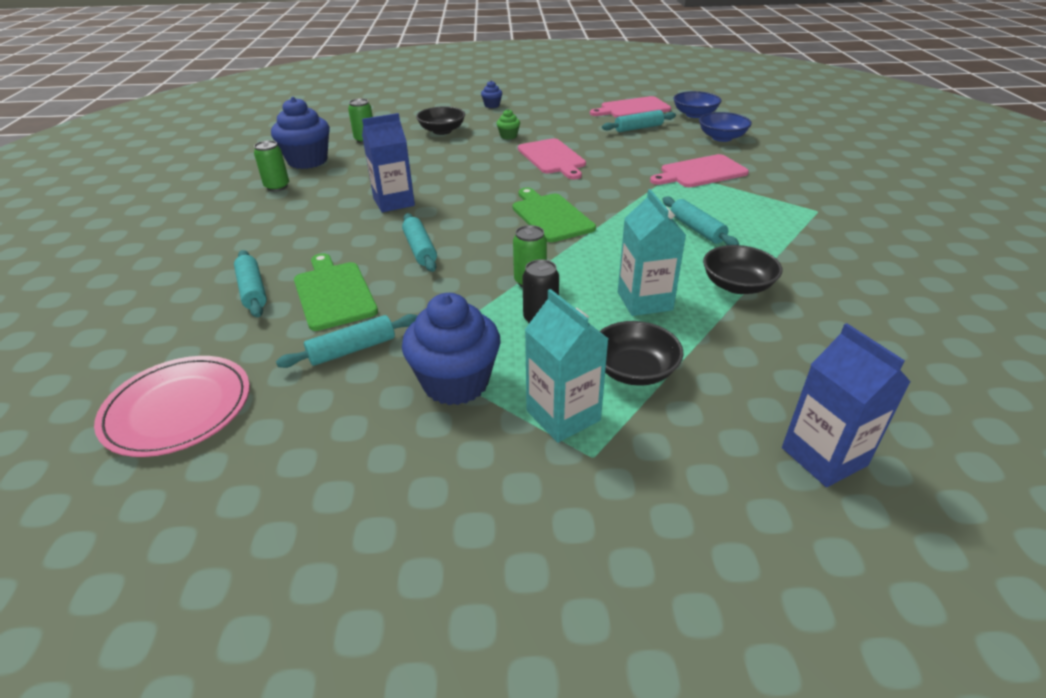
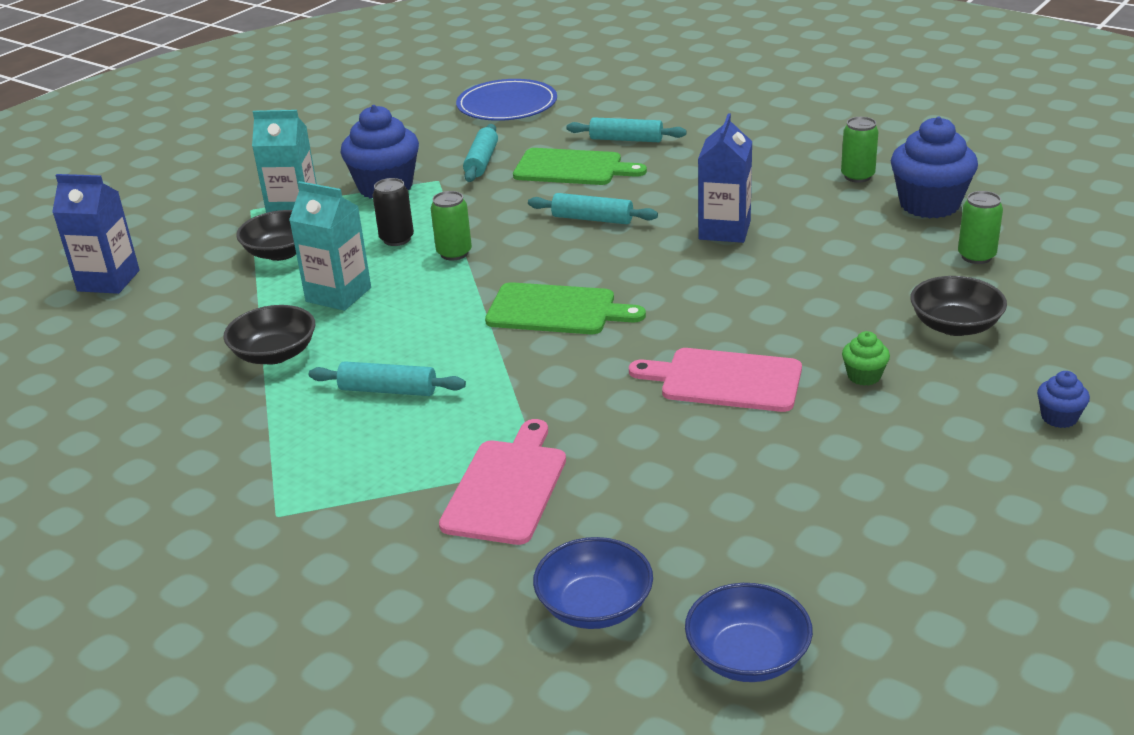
camera: 130 degrees right, 5 degrees down
(178, 408) = (507, 105): pink plate -> blue plate
(632, 108) = (873, 587): pink cutting board -> none
(638, 128) = (753, 530): turquoise rolling pin -> none

